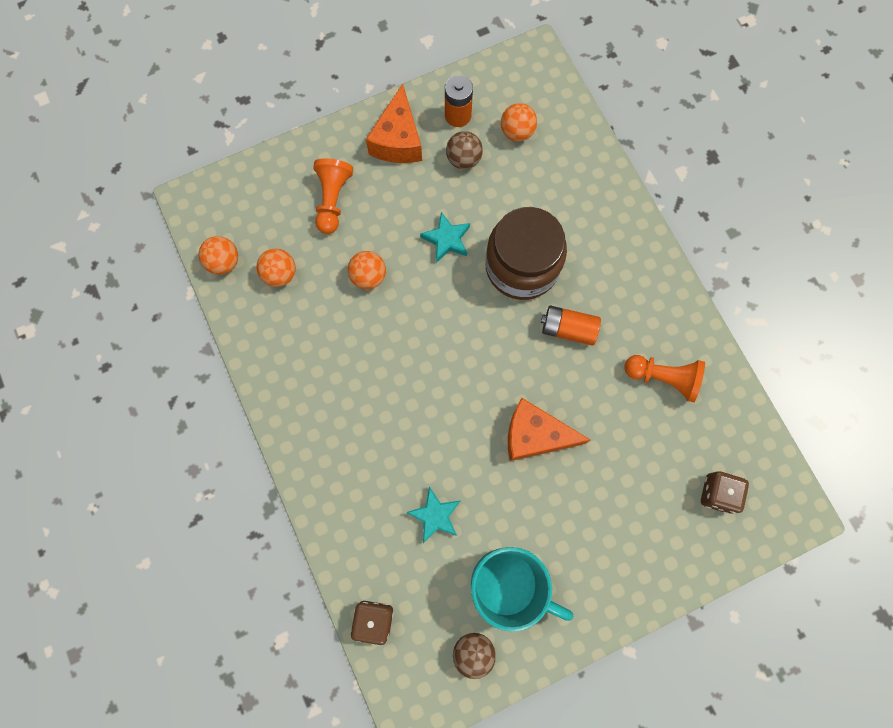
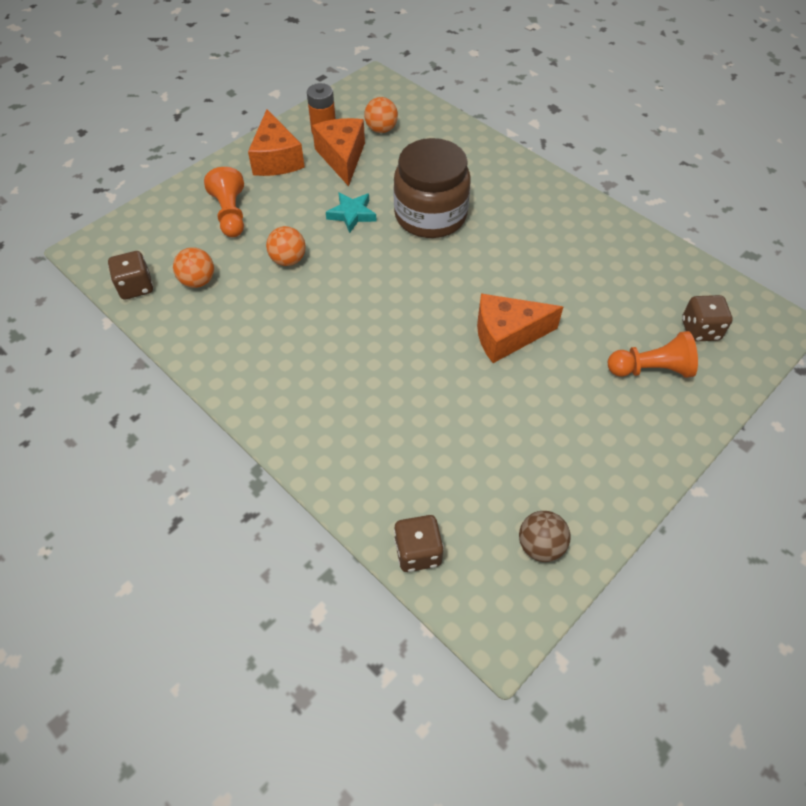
camera: 20 degrees left, 20 degrees down
(224, 262) = (136, 287): orange ball -> brown dice
(435, 515) = (440, 432): turquoise star -> none
(463, 159) = (342, 157): brown ball -> orange cheese
(508, 585) = (545, 470): turquoise mug -> none
(568, 329) = (495, 248): orange battery -> none
(663, 378) = (600, 259): orange pawn -> orange pawn (651, 369)

